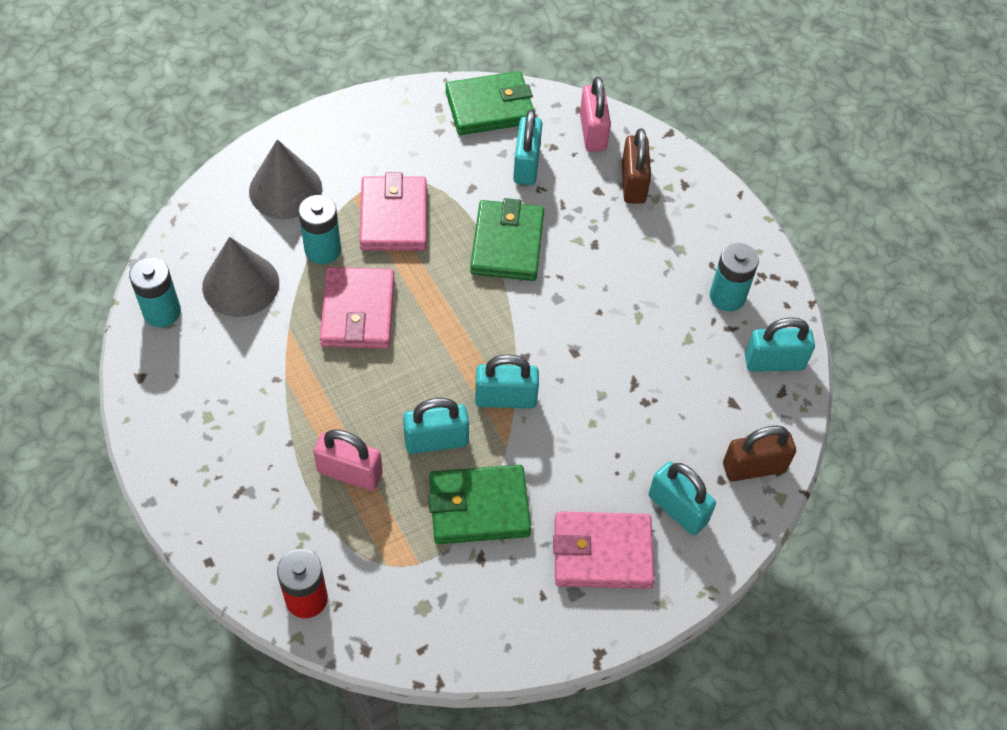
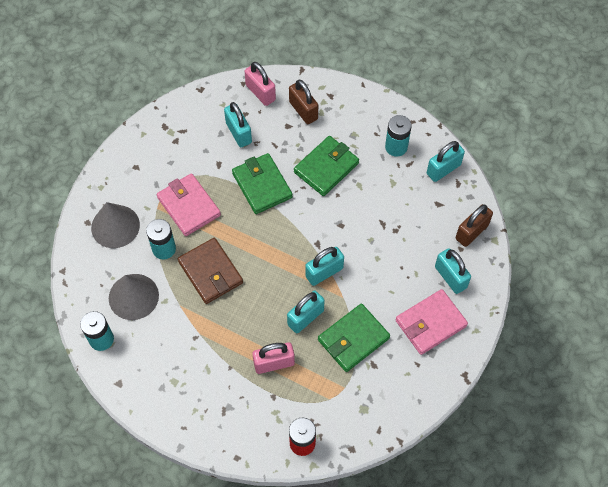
camera: 30 degrees left, 5 degrees up
(358, 312) = (210, 272): pink wallet -> brown wallet
(490, 107) = (193, 110): green wallet -> green wallet (326, 168)
(677, 509) = (450, 277): turquoise padlock -> turquoise padlock turned 45 degrees clockwise

